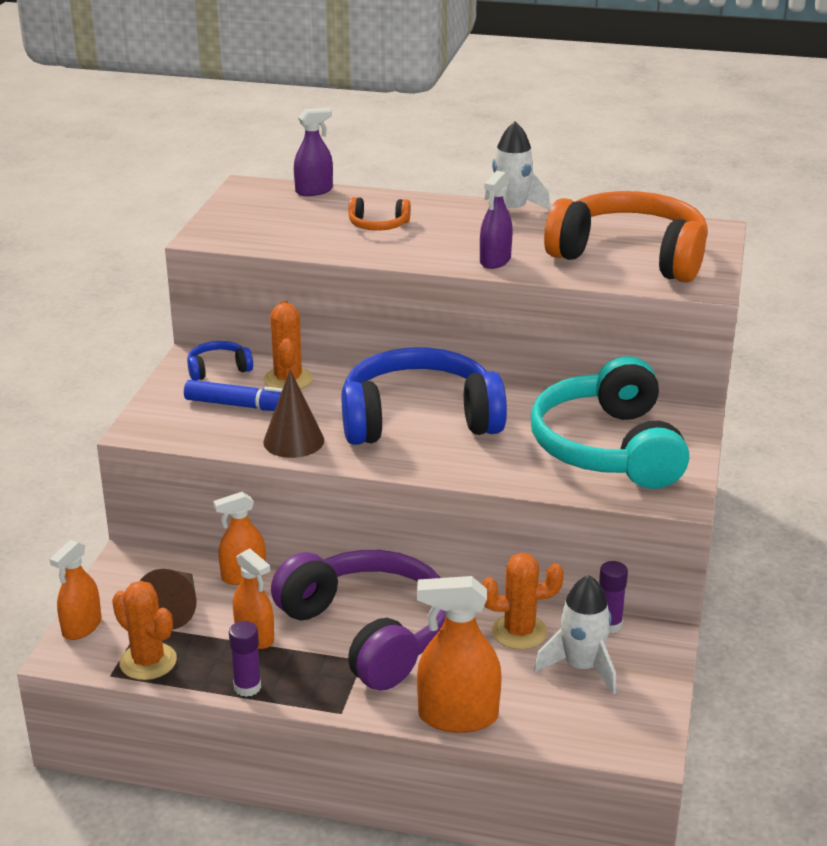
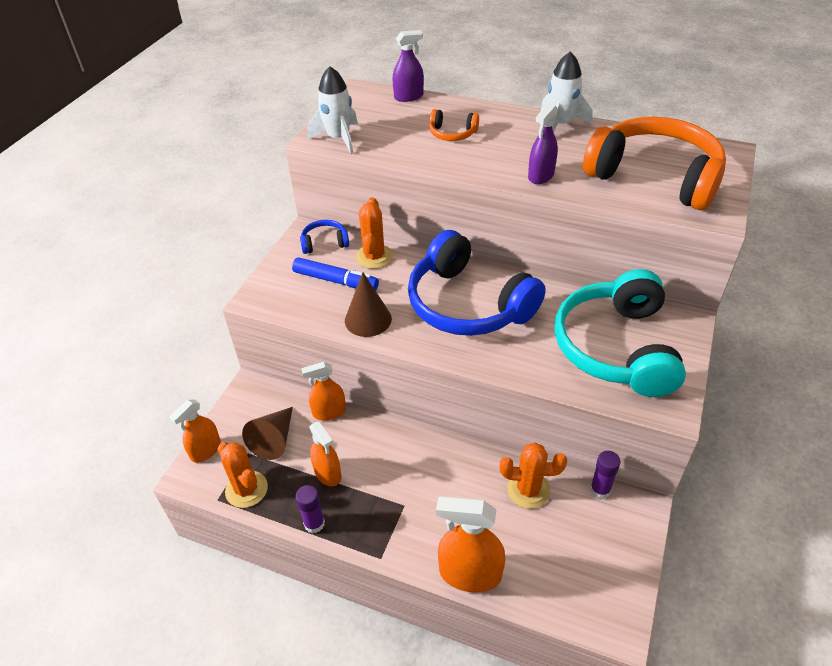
camera: 10 degrees right, 15 degrees up
(369, 632) = (413, 477): purple headphones -> none
(419, 419) = (468, 304): blue headphones -> blue headphones turned 135 degrees counterclockwise
(581, 667) = (573, 532): white rocket -> white rocket (338, 139)

